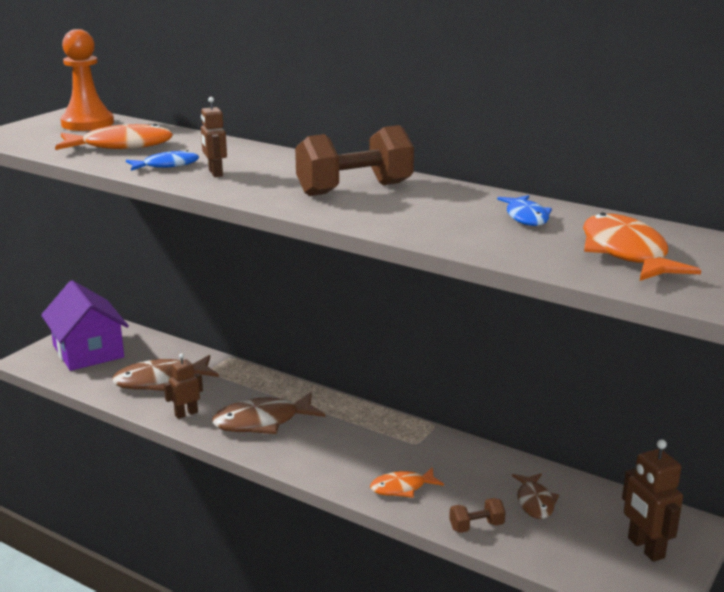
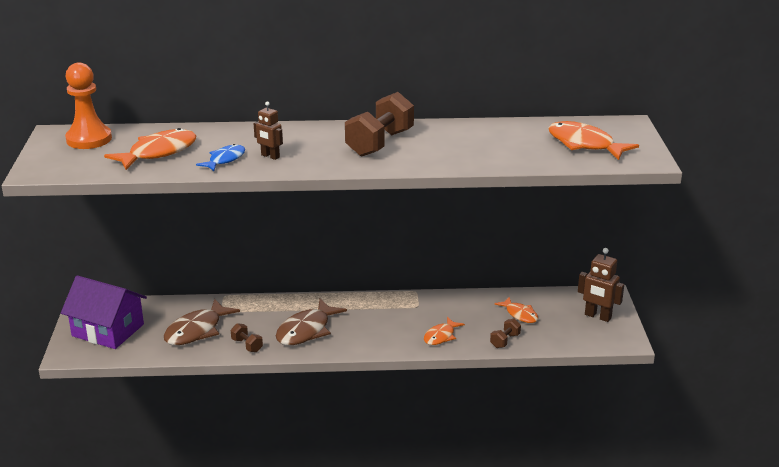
camera: 35 degrees left, 5 degrees up
(186, 414) = (247, 345): brown robot -> brown dumbbell
(526, 217) = (504, 135): blue fish -> none
(535, 502) = (520, 314): brown fish -> orange fish

